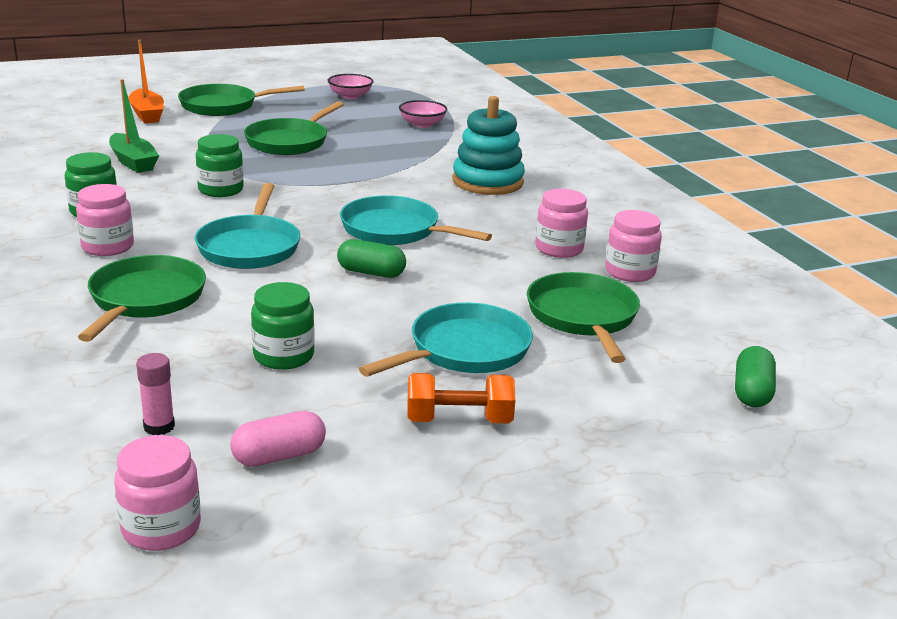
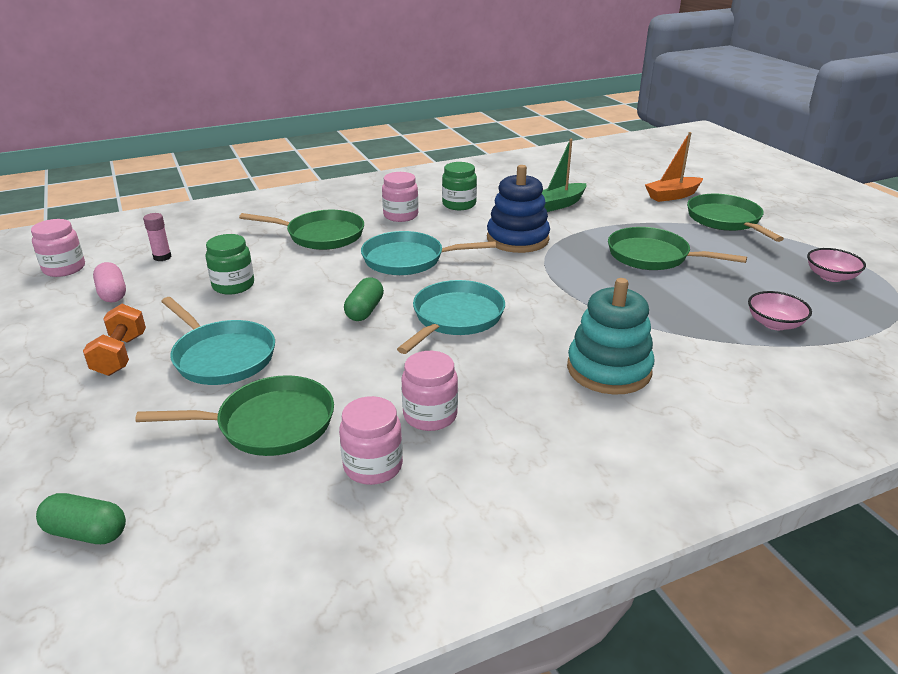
camera: 90 degrees right, 5 degrees up
(221, 190) = (517, 239): green jar -> blue stacking toy

